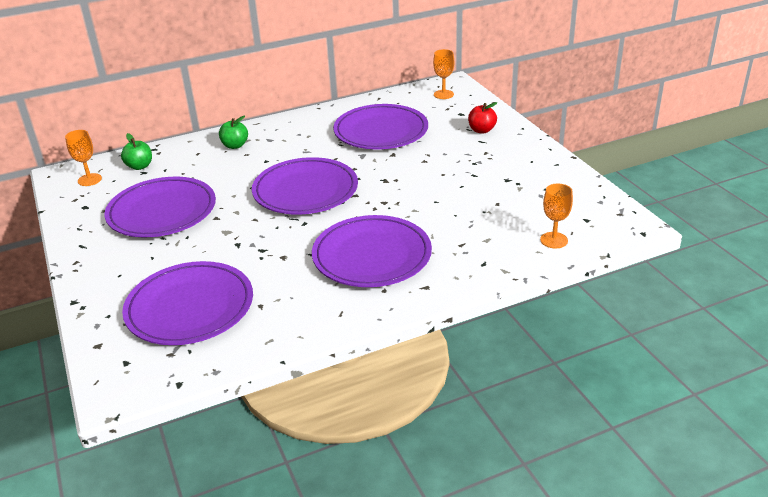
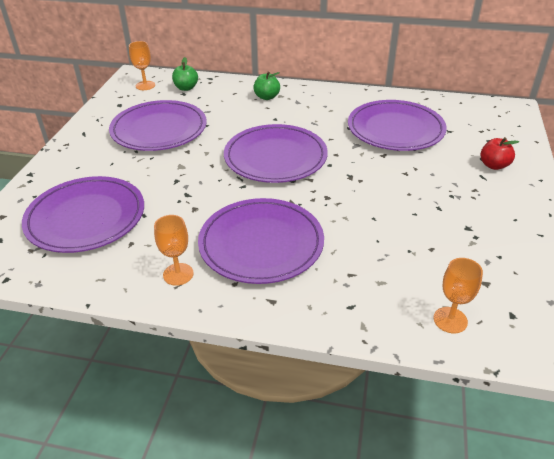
camera: 35 degrees right, 5 degrees up
(443, 94) = (491, 116): orange goblet -> orange goblet (178, 274)

